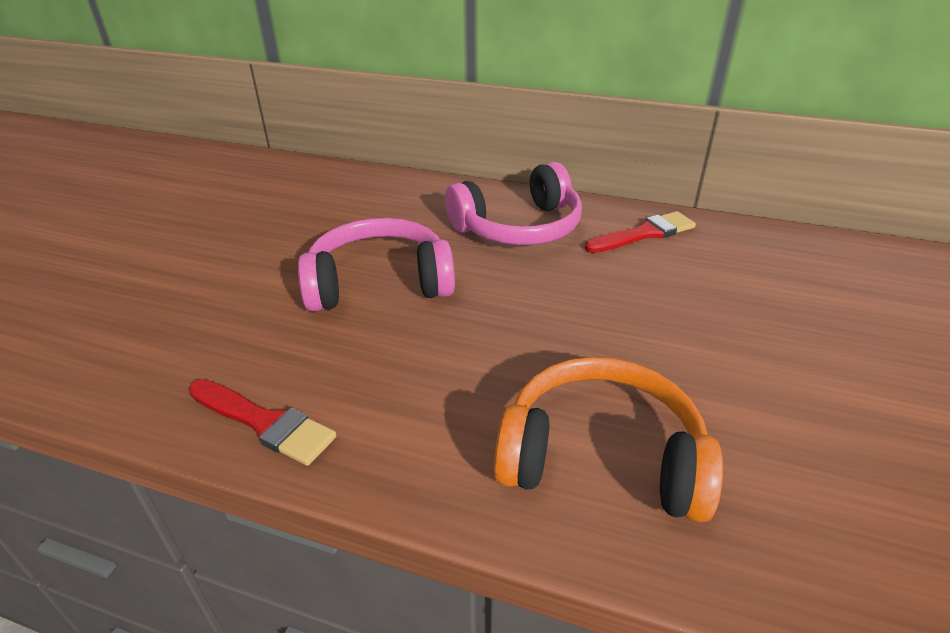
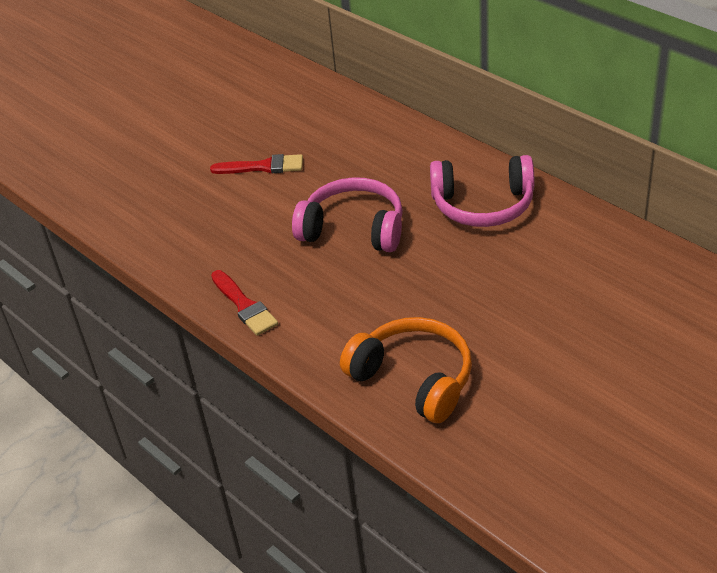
camera: 30 degrees right, 5 degrees up
(644, 234) = (577, 235): red brush -> red brush (263, 167)

